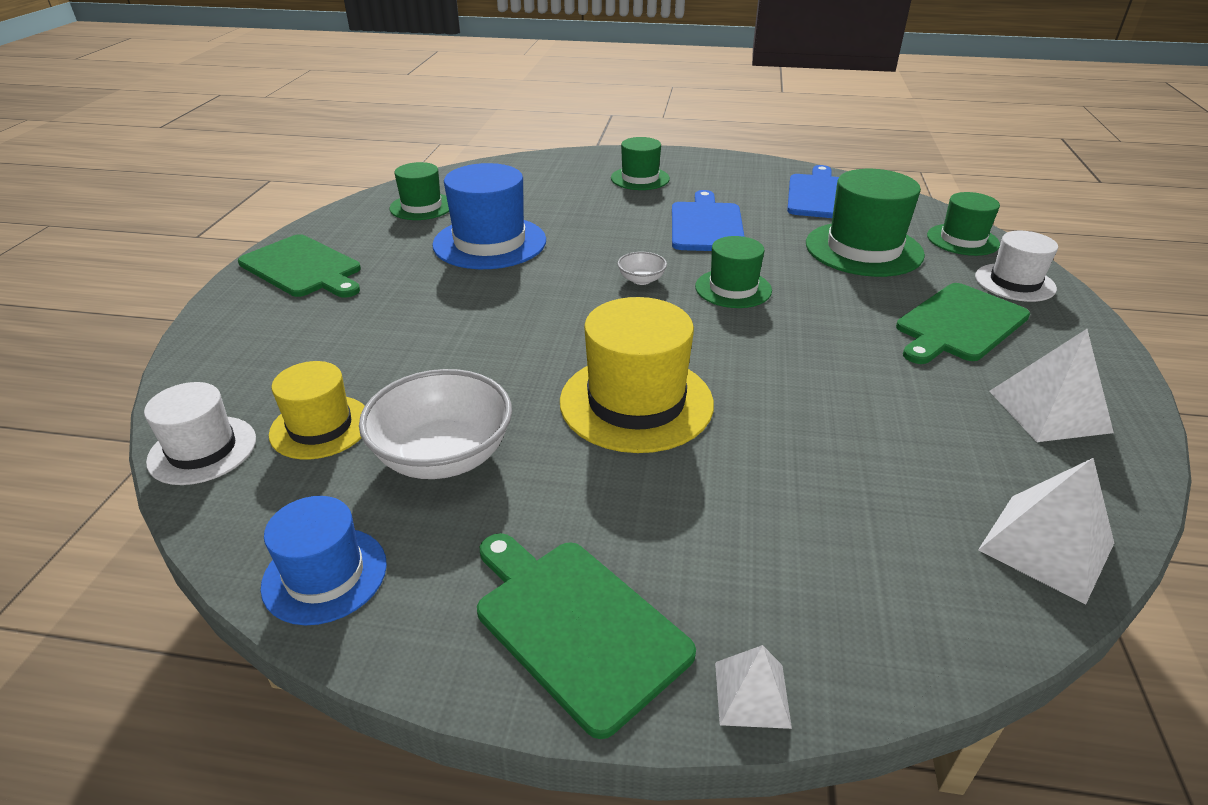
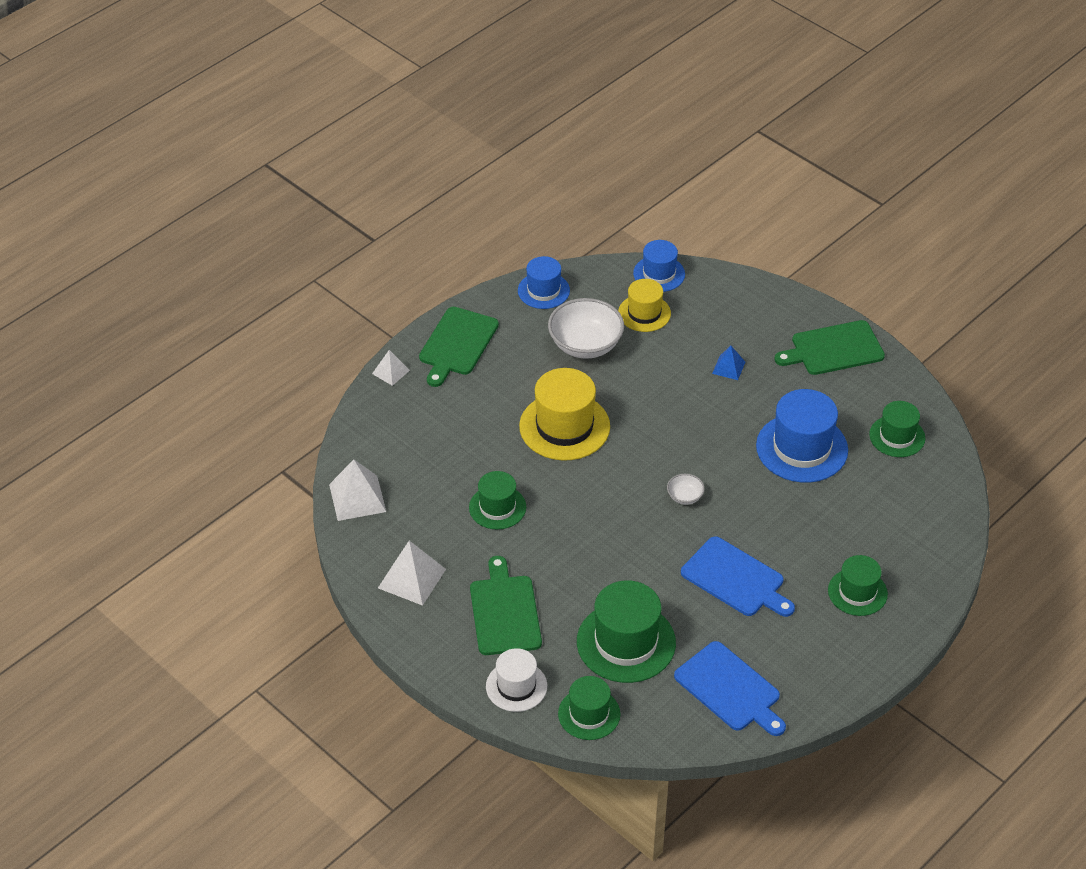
camera: 125 degrees right, 10 degrees up
(202, 450) = (659, 274): white hat -> blue hat
(393, 320) = (728, 367): none -> blue pyramid
(576, 626) = (457, 344): green cutting board -> green cutting board turned 120 degrees clockwise
(733, 288) = (636, 534): green hat -> green hat (497, 507)

